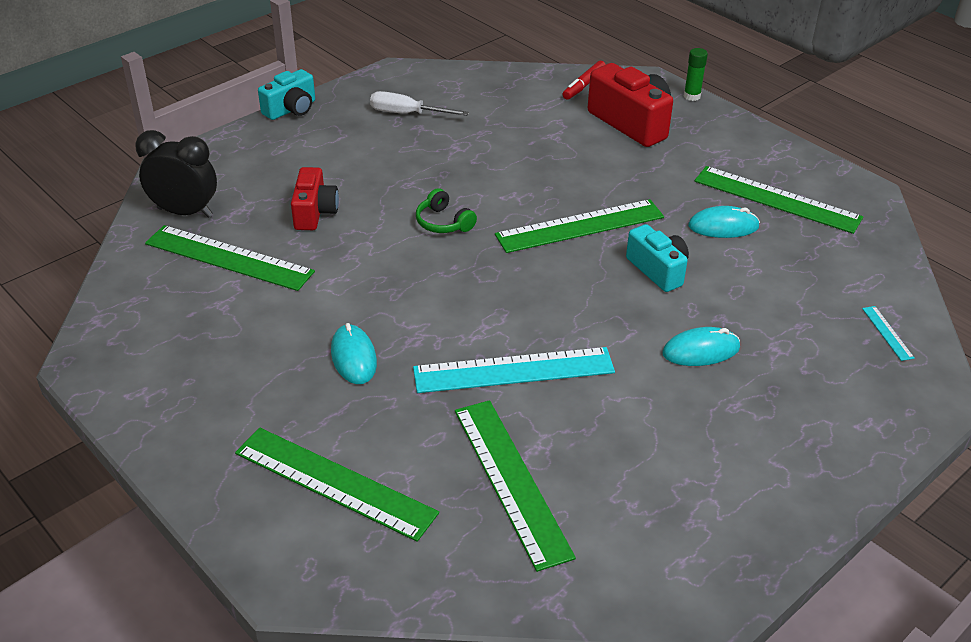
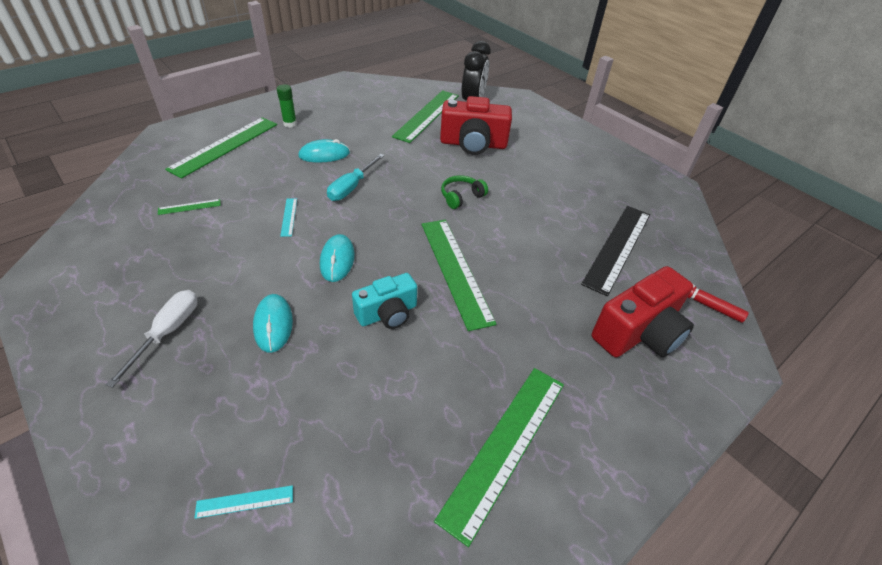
camera: 90 degrees right, 5 degrees up
(291, 109) = (599, 137): turquoise camera -> none
(314, 212) = (473, 144): red camera -> red camera, size x1.57
(407, 114) = (609, 187): white screwdriver -> white screwdriver (168, 332)
(436, 319) = (352, 187): none -> turquoise screwdriver
(511, 481) = (189, 207): green ruler -> green ruler, size x0.42
(513, 370) = (289, 217): turquoise ruler -> turquoise ruler, size x0.42
(516, 120) = (618, 247): none -> black ruler
(692, 96) = (719, 402): green glue stick -> green glue stick (290, 124)
(723, 226) = (452, 379): turquoise mouse -> turquoise mouse (337, 260)

